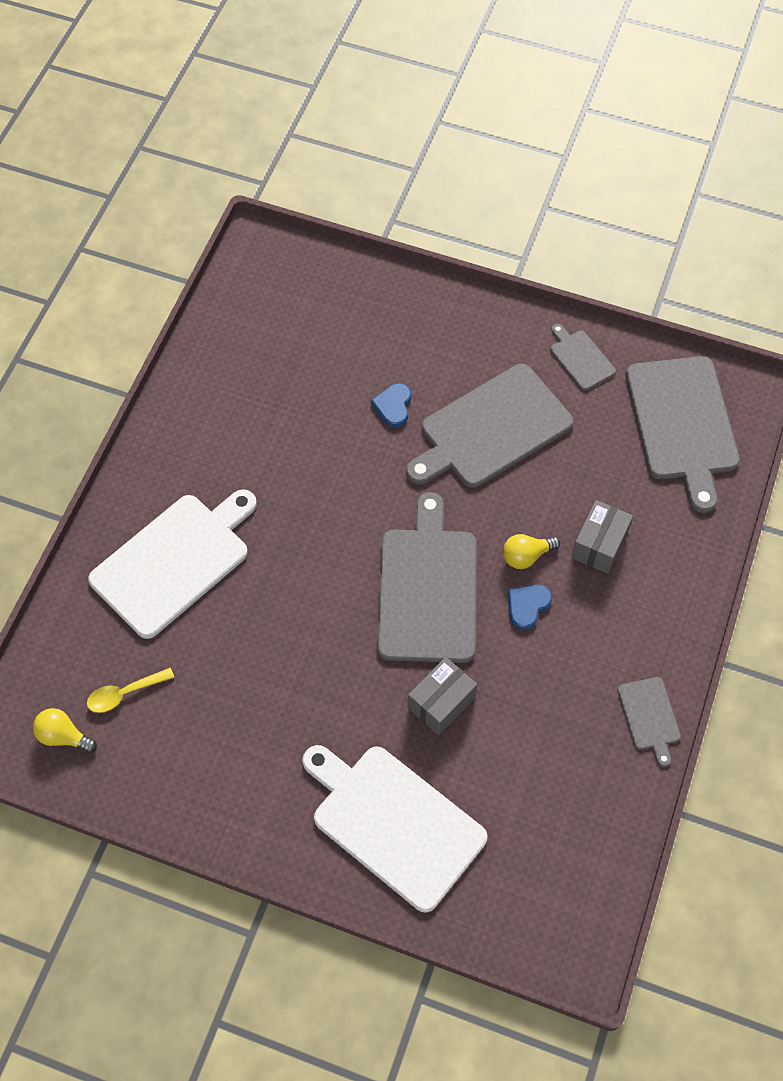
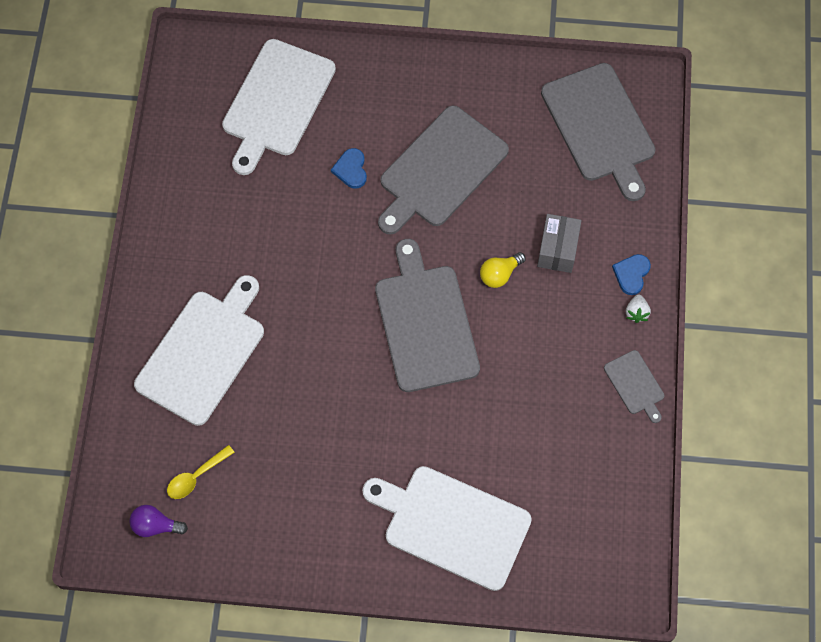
camera: 15 degrees left, 5 degrees up
(63, 736) = (155, 525): yellow light bulb -> purple light bulb
(334, 318) = (276, 102): none -> white cutting board
(441, 702) = (463, 416): grey box -> none
(527, 606) = (512, 317): blue heart -> blue heart (631, 274)
(580, 358) = (499, 88): grey cutting board -> none
(672, 636) = (636, 312): none -> white strawberry

